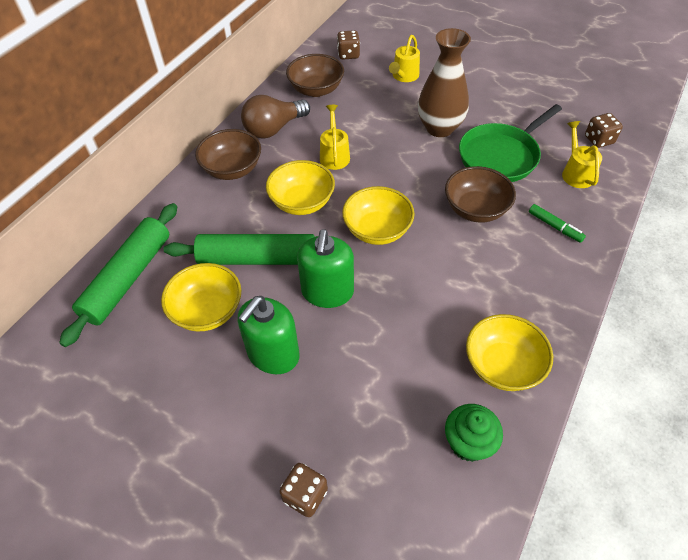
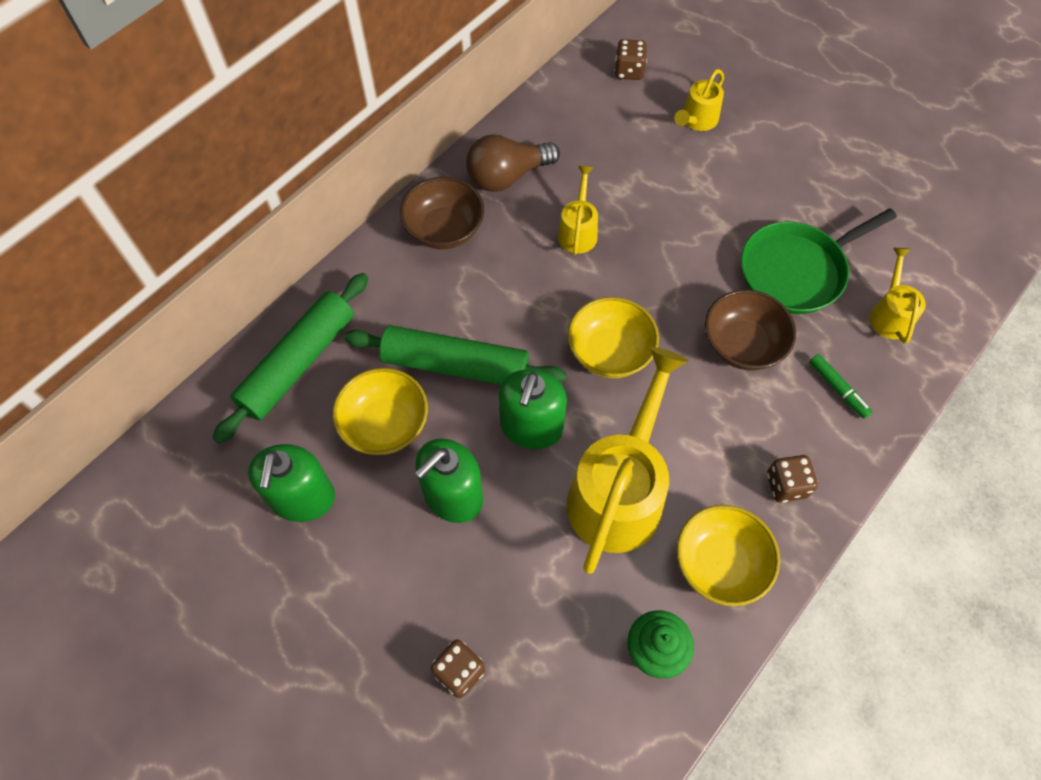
camera: 10 degrees right, 10 degrees up
(144, 379) = (302, 498): none -> green soap dispenser
(302, 202) = (523, 295): yellow bowl -> none
(316, 90) = (574, 123): brown bowl -> none
(408, 325) = (620, 490): none -> yellow watering can
(439, 128) = (725, 213): brown vase -> none
(599, 140) = (936, 269): brown dice -> brown dice (786, 485)

